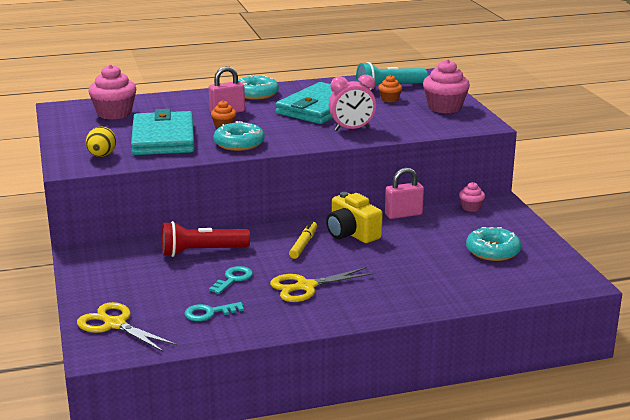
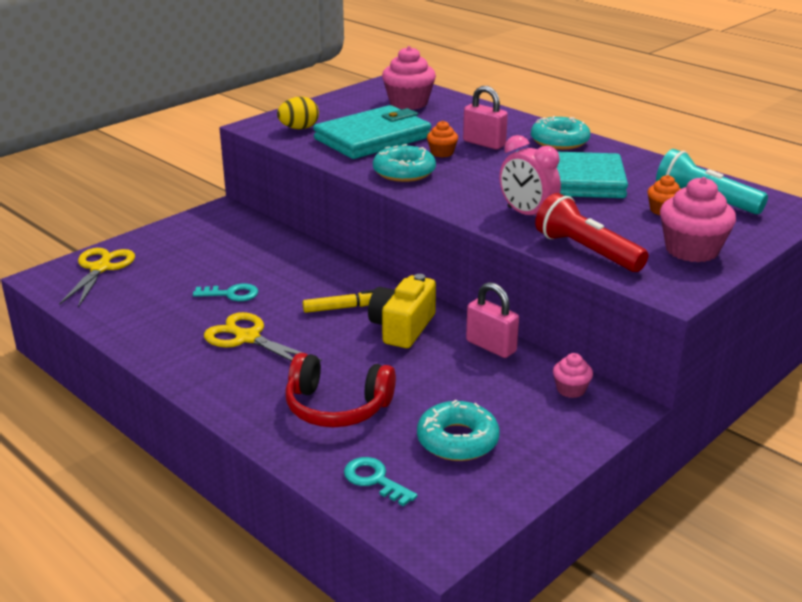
camera: 60 degrees right, 5 degrees up
(201, 252) = (276, 260): red flashlight -> red flashlight (586, 251)
(209, 313) = (152, 304): turquoise key -> turquoise key (374, 480)
(425, 277) = (337, 407): none -> red headphones

